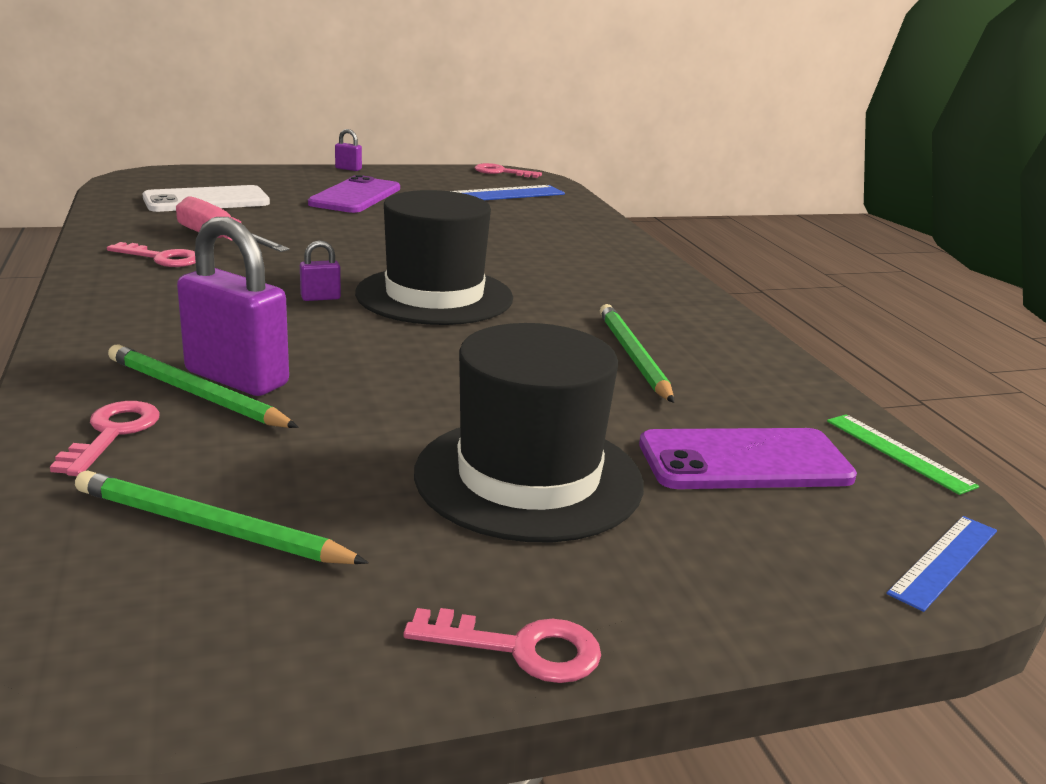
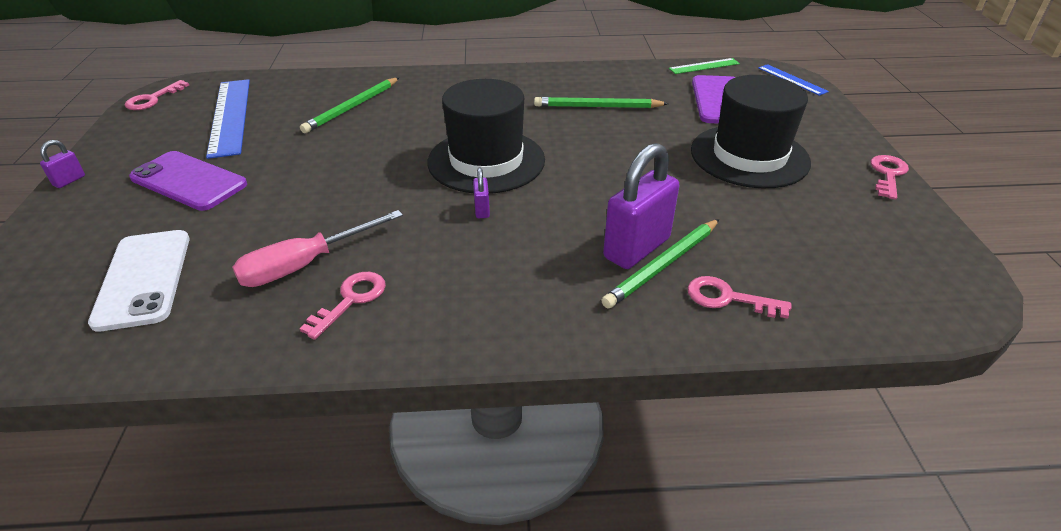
camera: 75 degrees left, 15 degrees up
(210, 528) = (827, 253): green pencil -> green pencil (352, 107)

